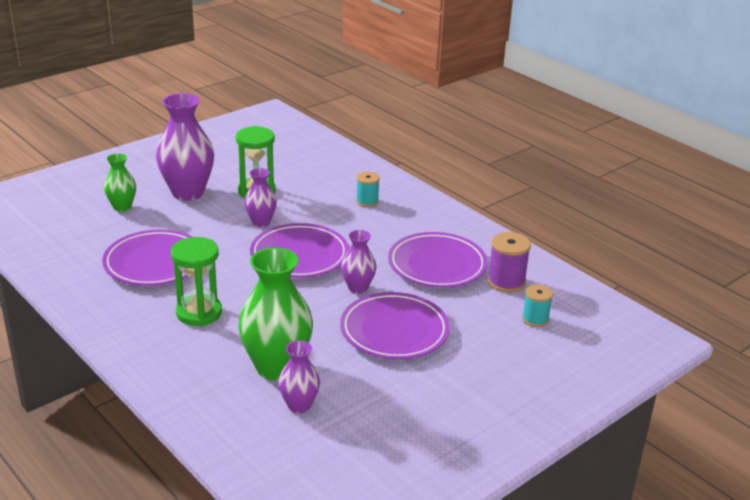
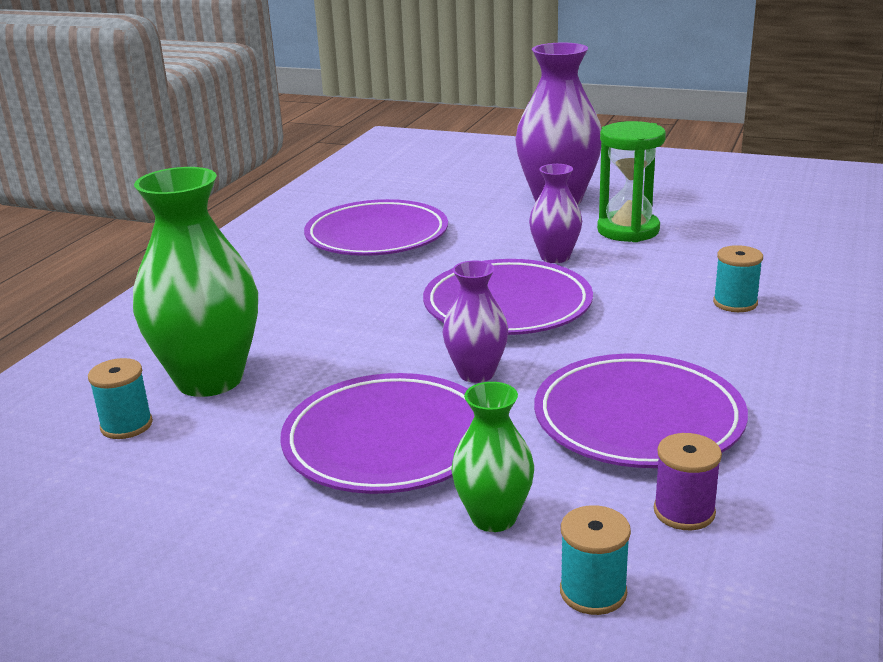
camera: 65 degrees right, 5 degrees down
(122, 207) = (473, 185): green vase -> green vase (493, 517)
(199, 313) = (294, 292): green hourglass -> none
(299, 405) = (126, 425): purple vase -> turquoise spool
(506, 282) = (684, 512): purple spool -> purple spool, size x0.67

